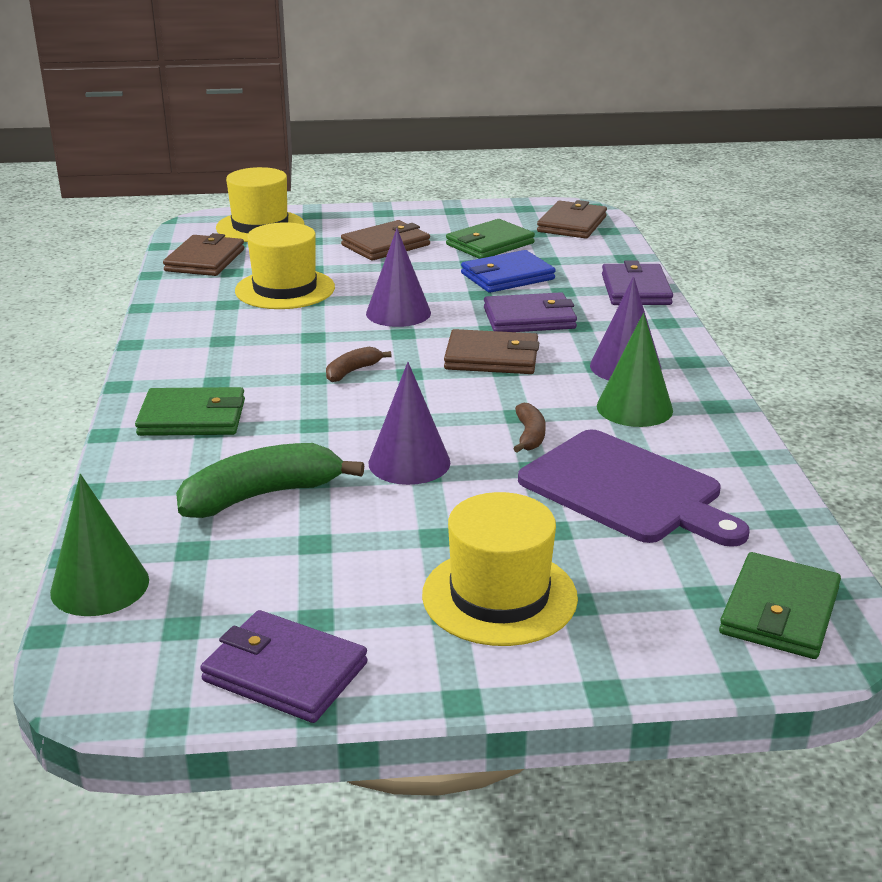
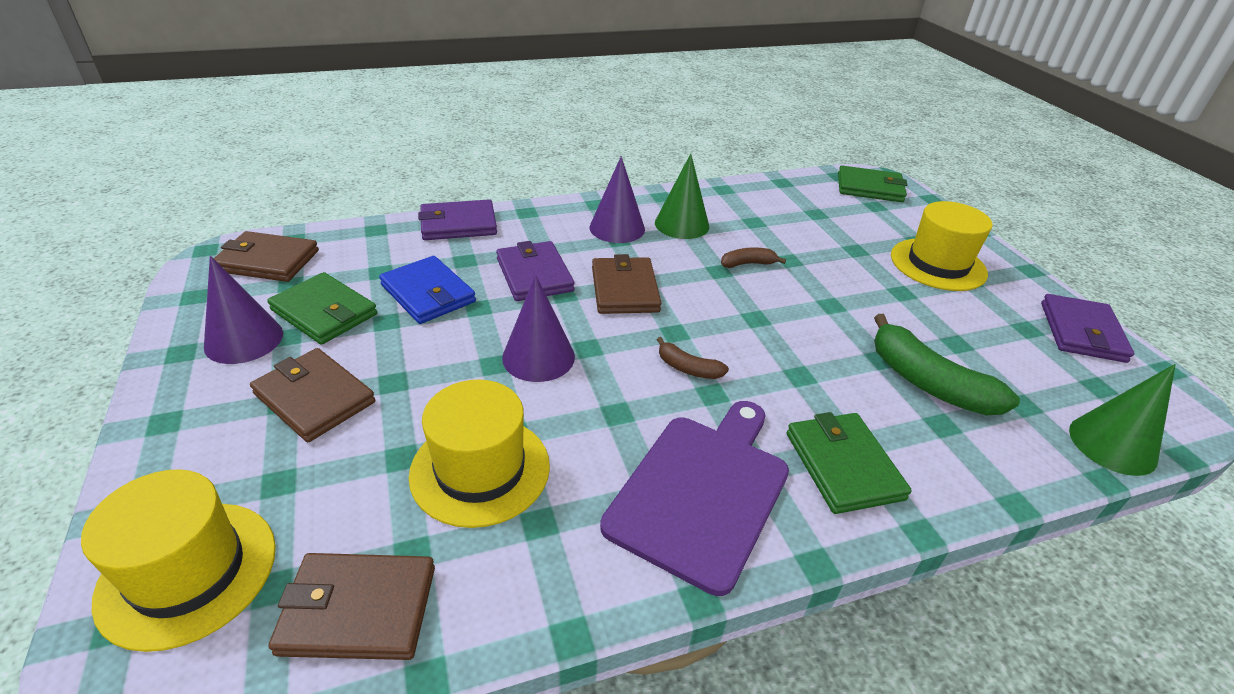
camera: 105 degrees left, 10 degrees up
(409, 462) = (823, 314): purple cone -> purple cone (244, 340)
(626, 490) = (792, 227): purple cutting board -> purple cutting board (702, 491)

